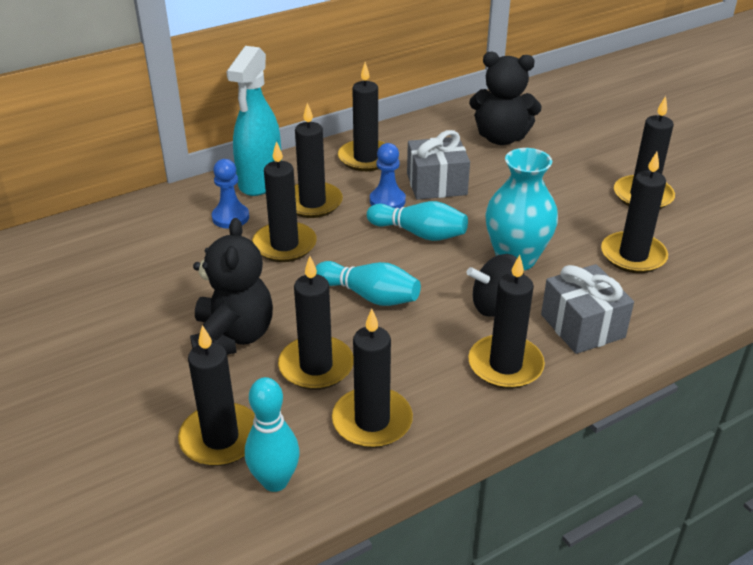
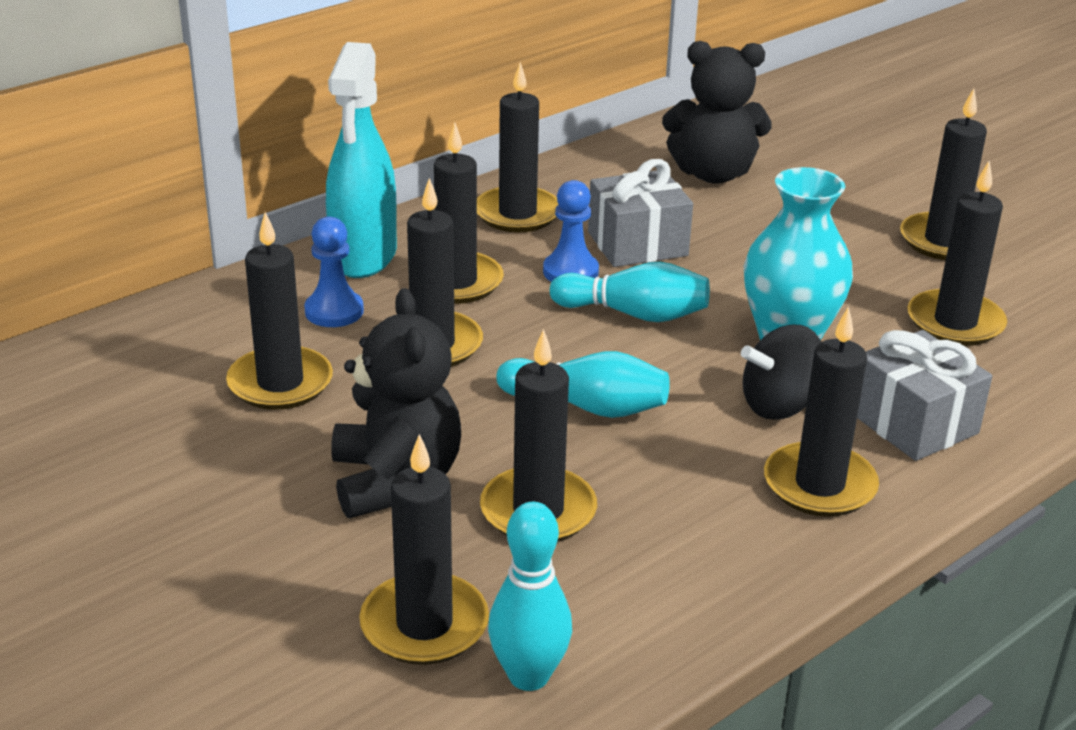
camera: 10 degrees left, 5 degrees down
(372, 421) = (648, 579): black candle -> black candle (280, 383)

